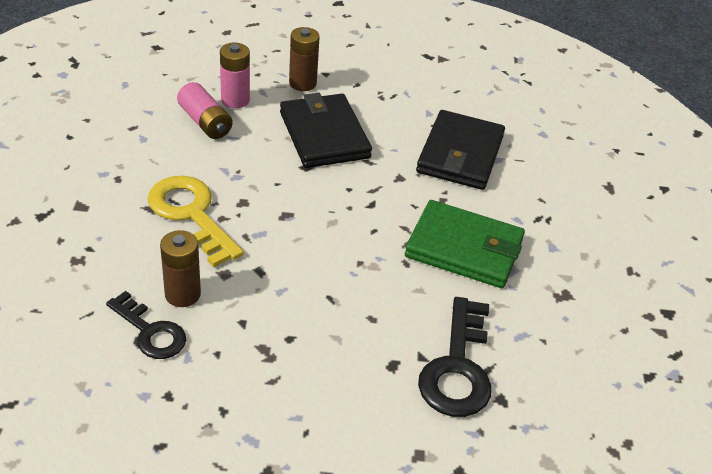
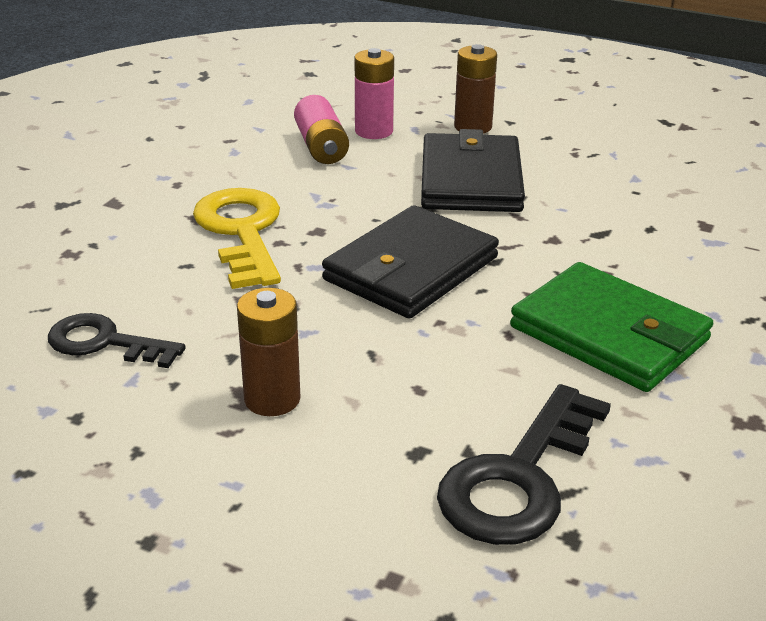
camera: 25 degrees right, 10 degrees down
(151, 332) = (104, 342): black key -> black key turned 135 degrees clockwise
(182, 294) = (173, 311): brown battery -> brown battery (272, 399)
(460, 154) = (660, 228): black wallet -> black wallet (411, 269)

